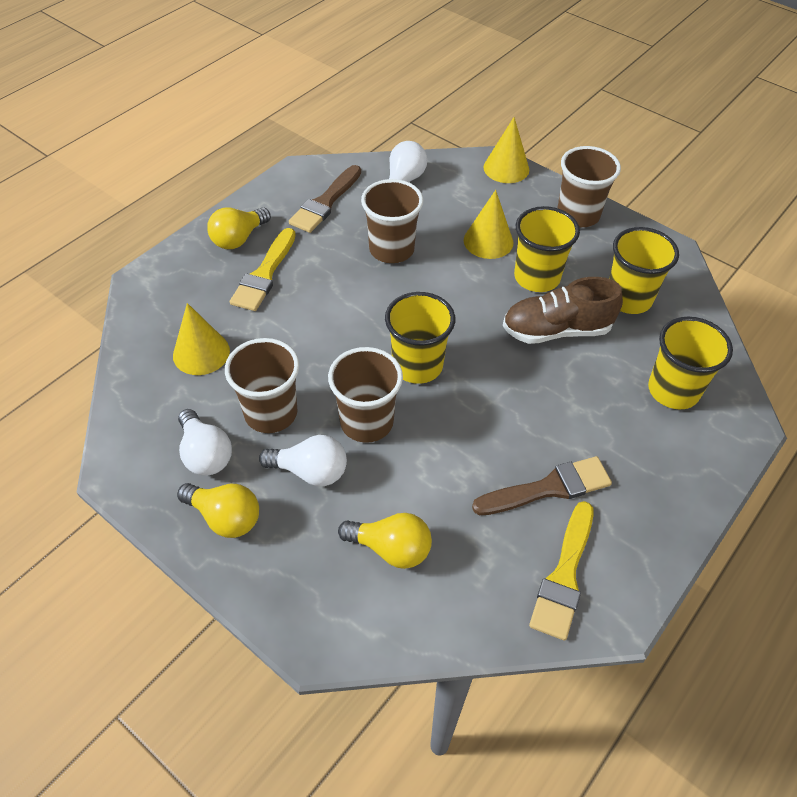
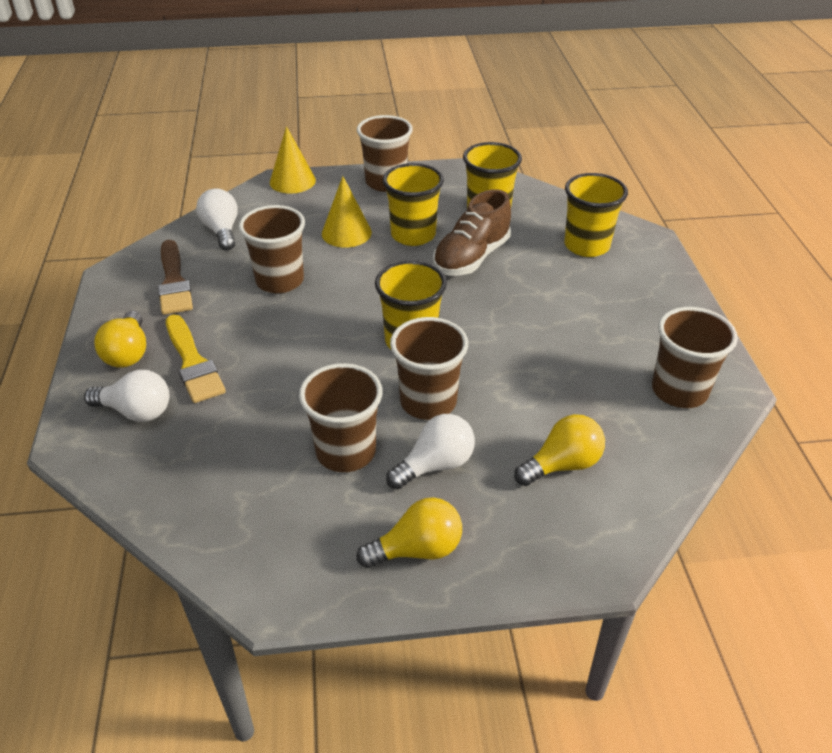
camera: 45 degrees left, 10 degrees down
(201, 353) = (219, 456): yellow cone -> none
(205, 454) = (334, 522): white light bulb -> white light bulb (136, 411)
(548, 488) = (599, 350): brown brush -> none
(564, 576) = (679, 391): yellow brush -> brown cup

